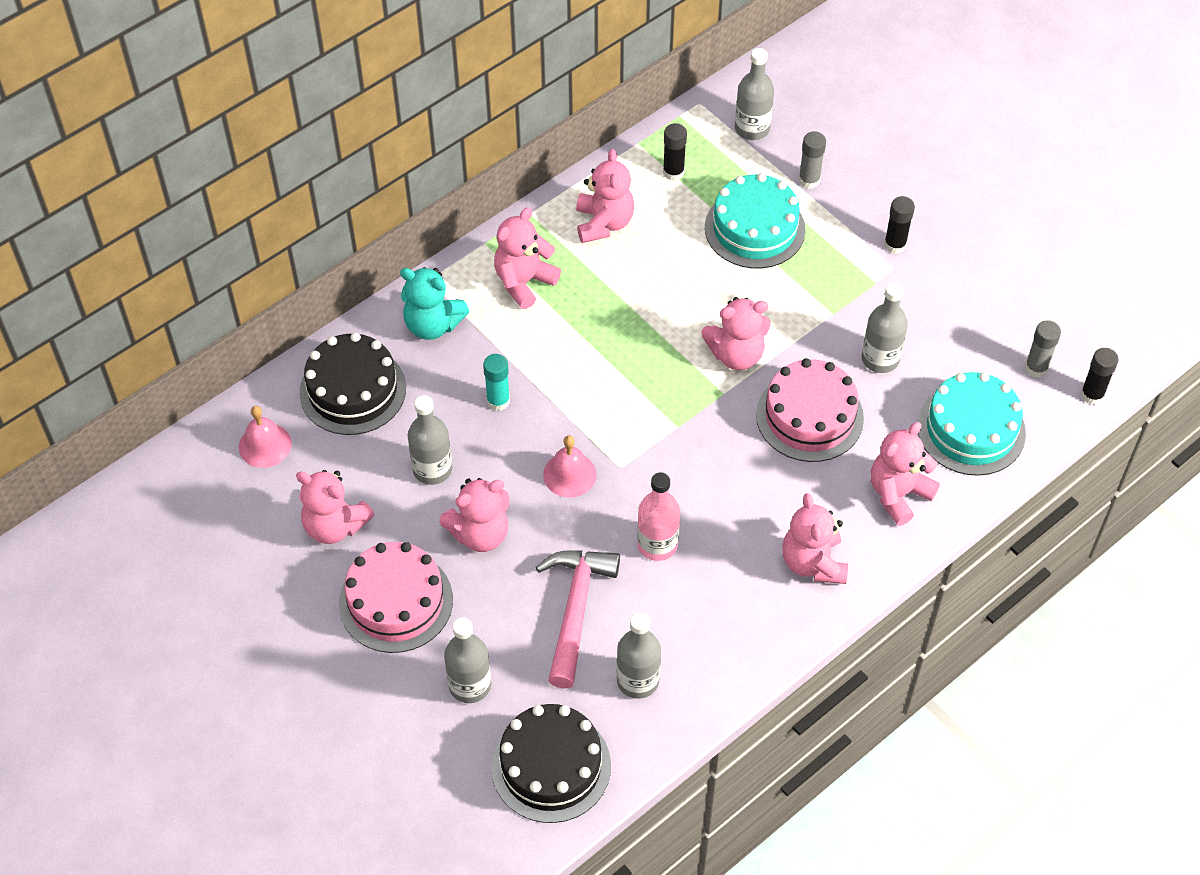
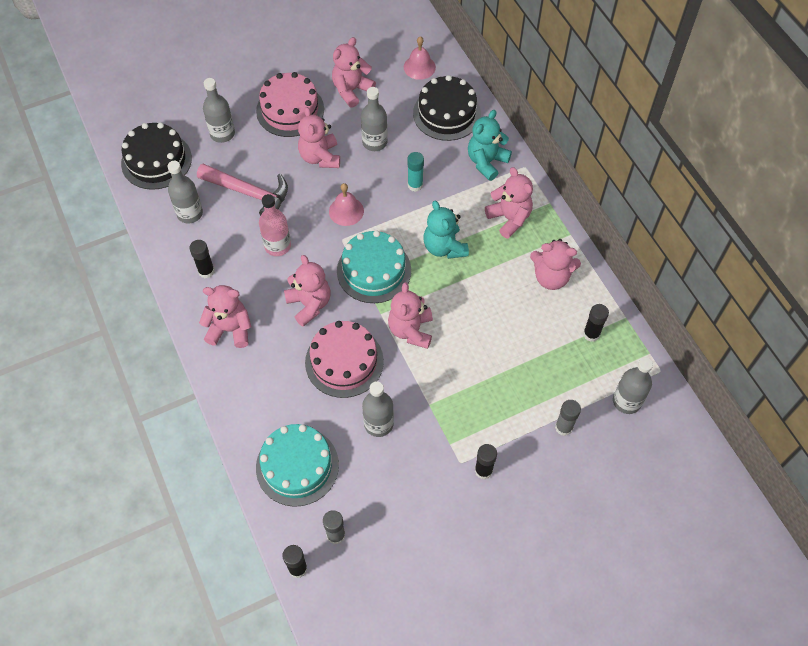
camera: 105 degrees right, 5 degrees up
(594, 345) = (444, 247): none -> turquoise teddy bear
(731, 623) = (206, 271): none -> black glue stick
(754, 228) = (523, 374): turquoise cake -> turquoise cake (374, 270)
(898, 494) = (262, 398): pink teddy bear -> pink teddy bear (309, 304)

